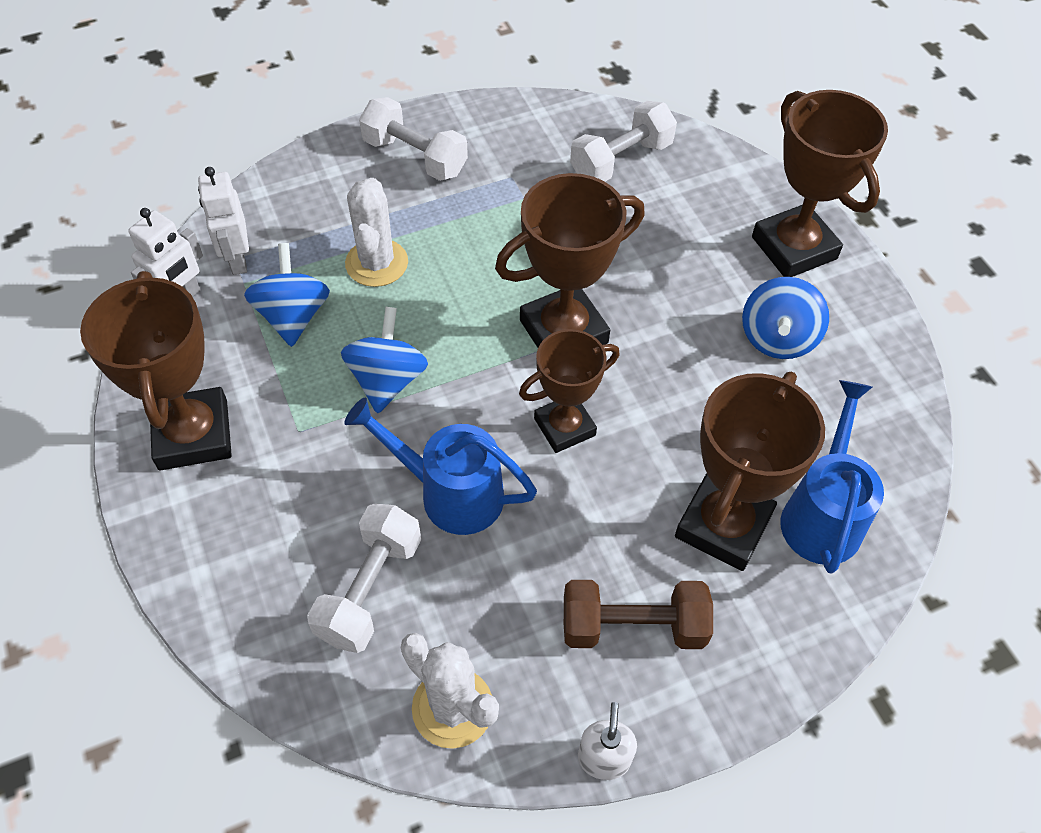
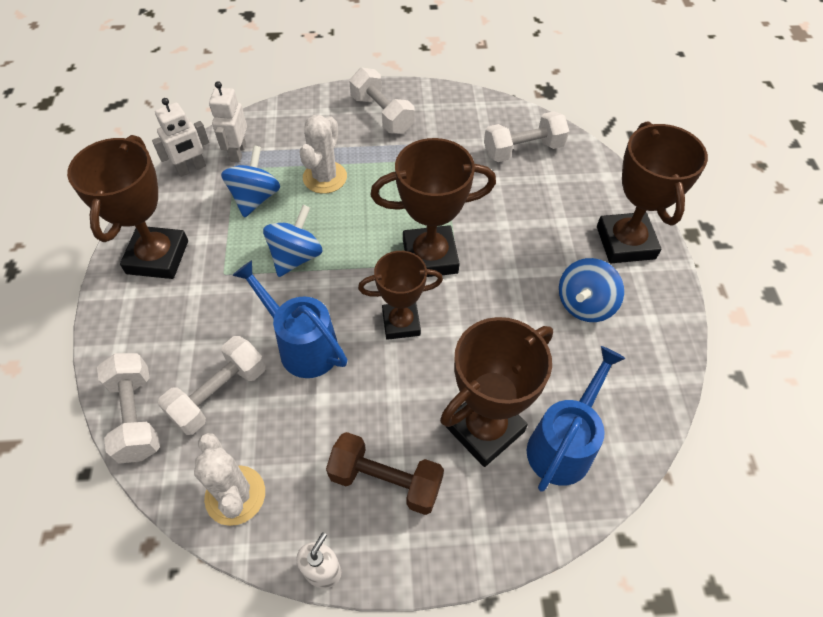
camera: 20 degrees right, 0 degrees up
(270, 653) = (136, 416): none -> white dumbbell

